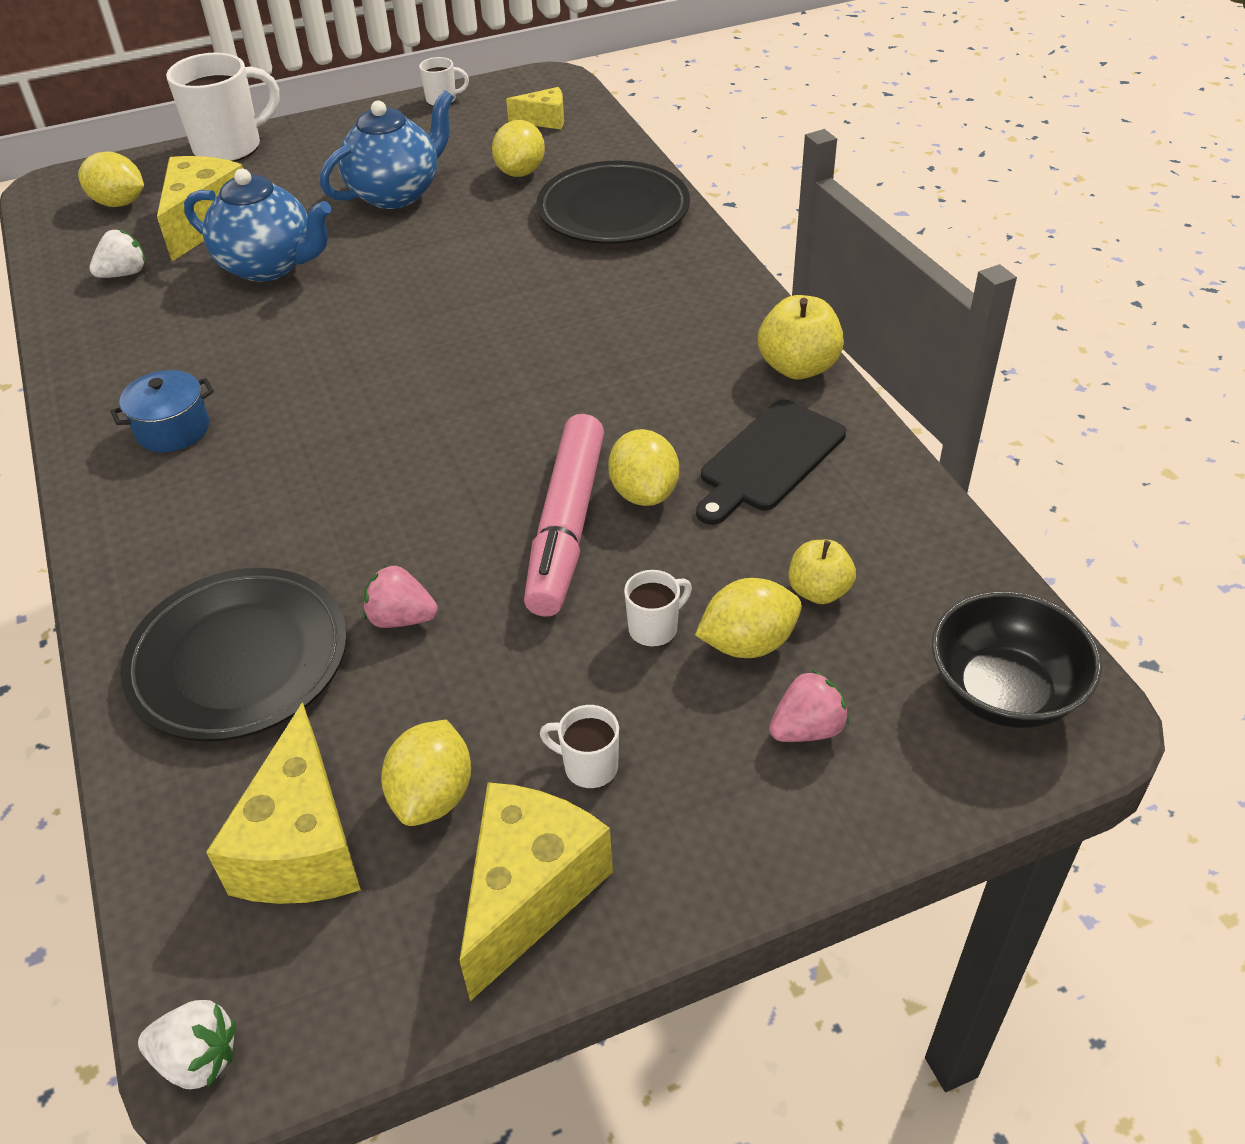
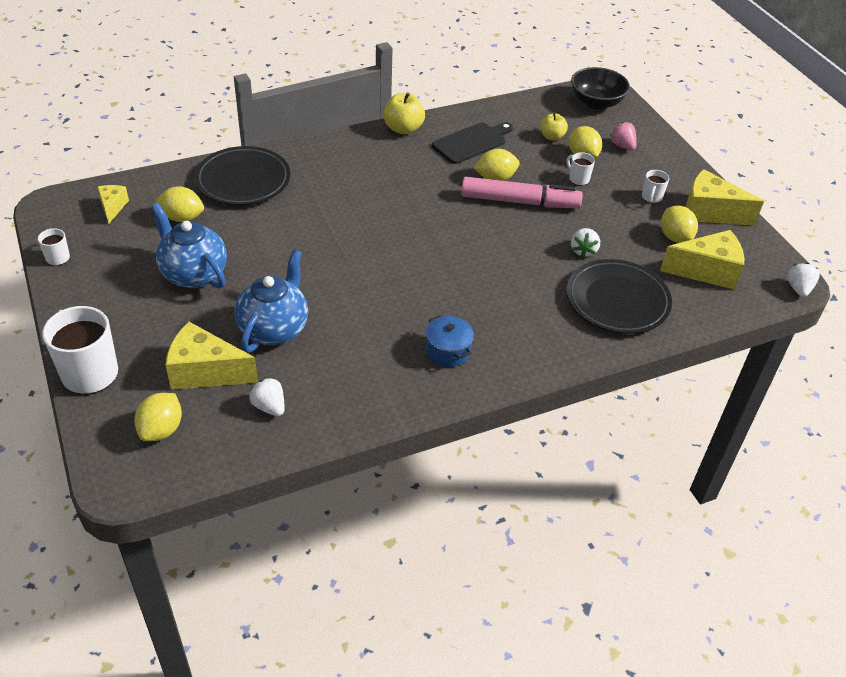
camera: 95 degrees left, 0 degrees up
(401, 618) = (583, 250): pink strawberry -> white strawberry
(432, 796) = (675, 237): yellow lemon -> yellow lemon turned 60 degrees clockwise
(769, 460) = (471, 142): black cutting board -> black cutting board turned 75 degrees counterclockwise

